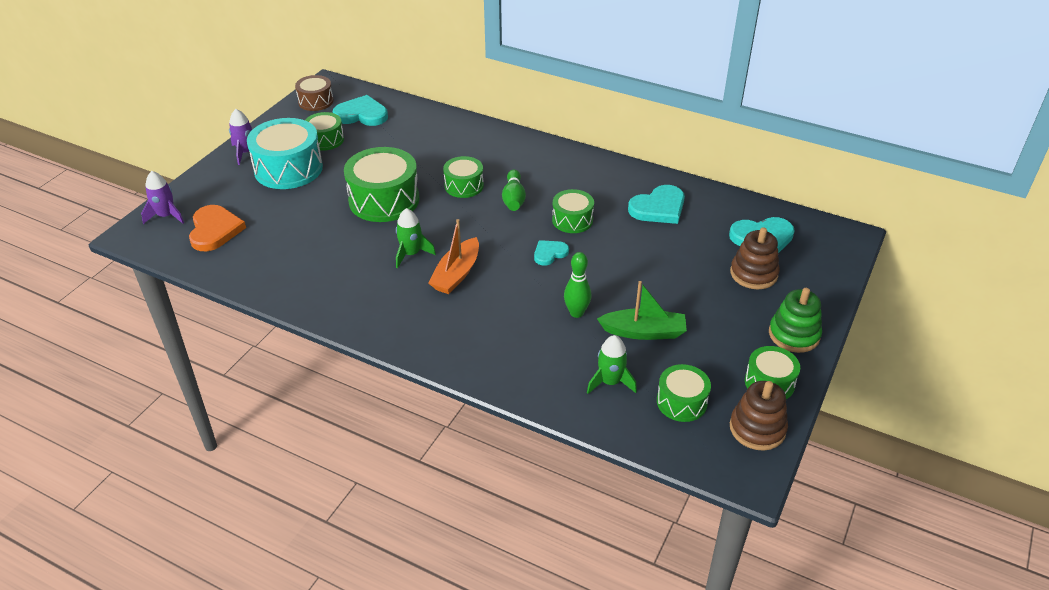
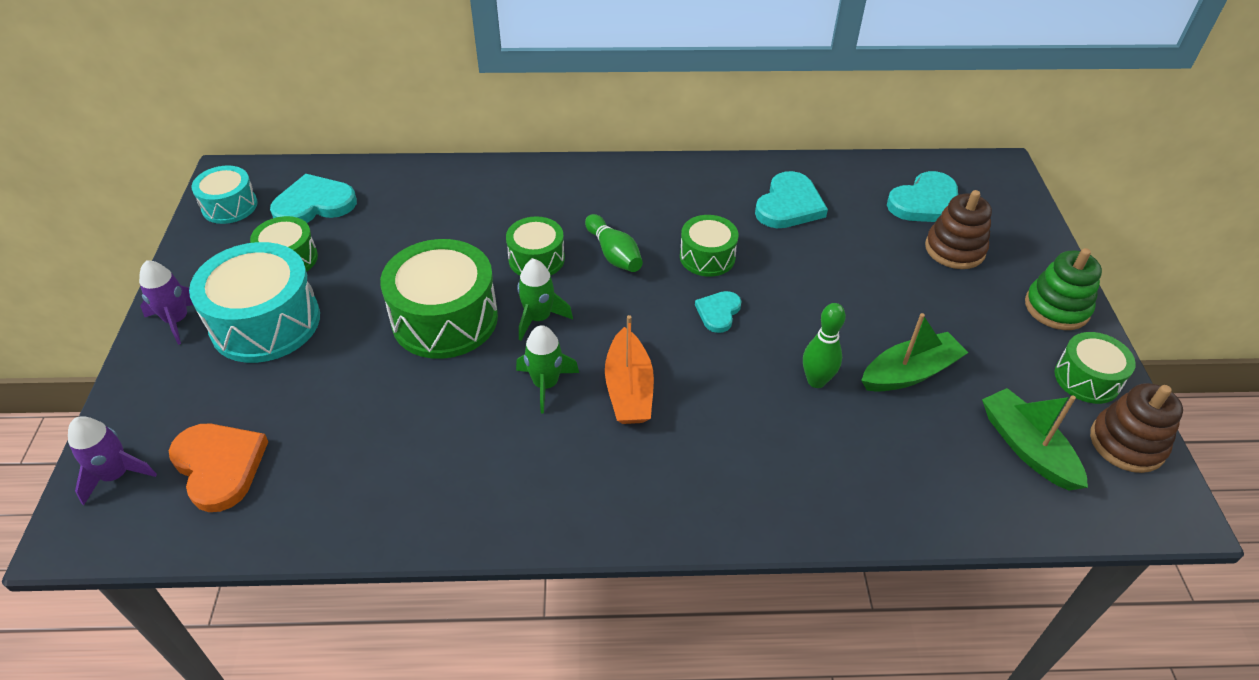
camera: 30 degrees left, 5 degrees up
(316, 101) = (229, 206): brown drum -> turquoise drum
(610, 382) = (932, 458): green rocket -> green rocket (538, 318)
(681, 402) = (1027, 447): green drum -> green boat

